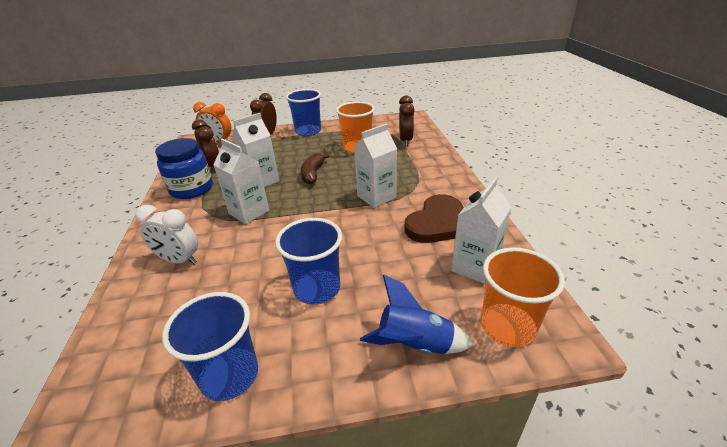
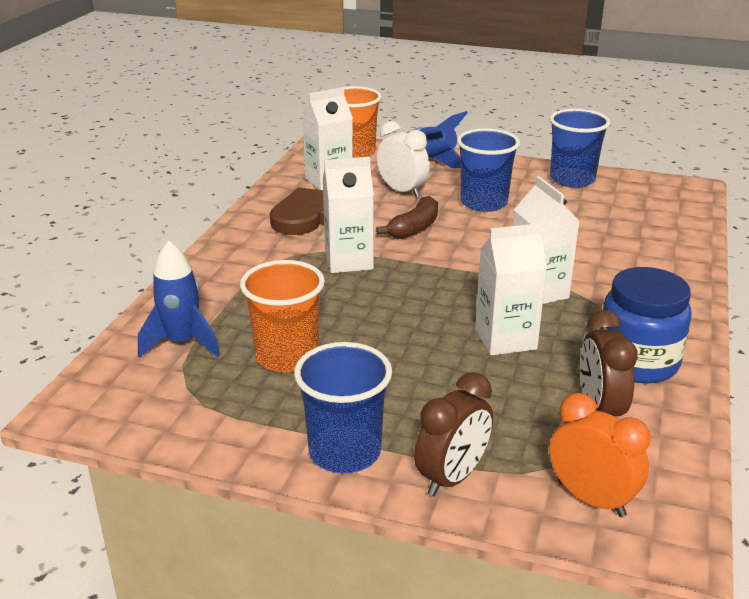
camera: 155 degrees left, 5 degrees down
(179, 260) = (632, 260): white clock -> white clock (402, 191)
(313, 174) = (410, 325): brown banana -> brown banana (414, 228)
(405, 140) = (182, 343): brown clock -> blue rocket

